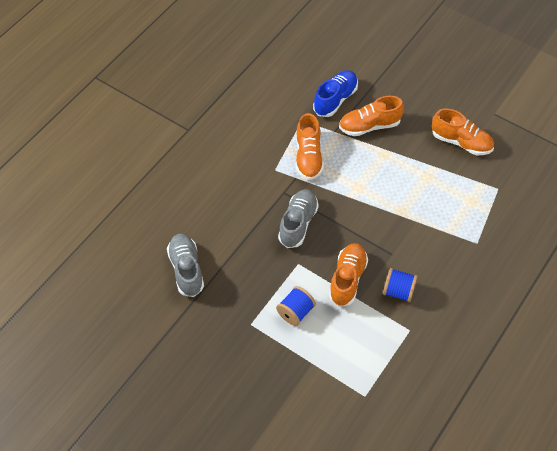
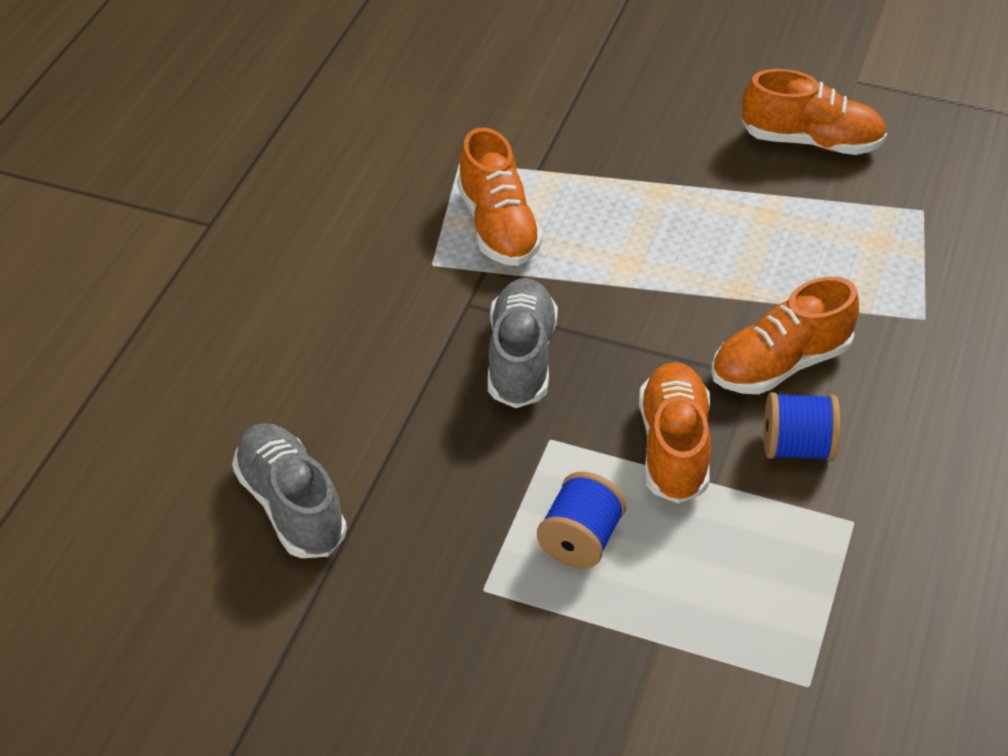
camera: 15 degrees left, 10 degrees down
(335, 100) = (518, 112): blue shoe -> none
(369, 126) = (609, 146): orange shoe -> orange shoe (780, 365)

